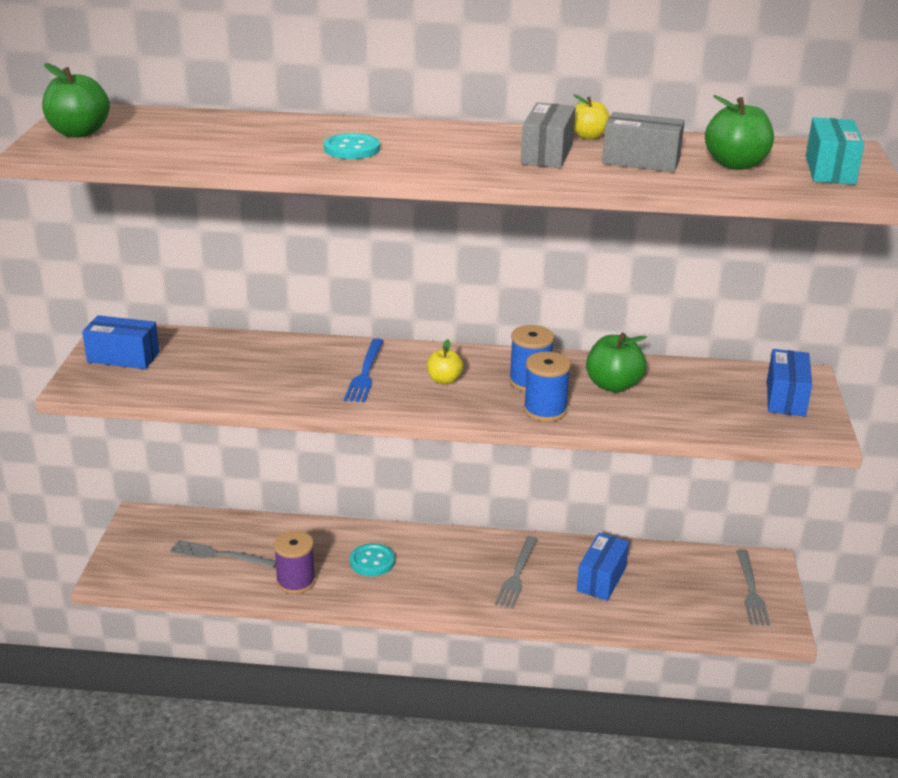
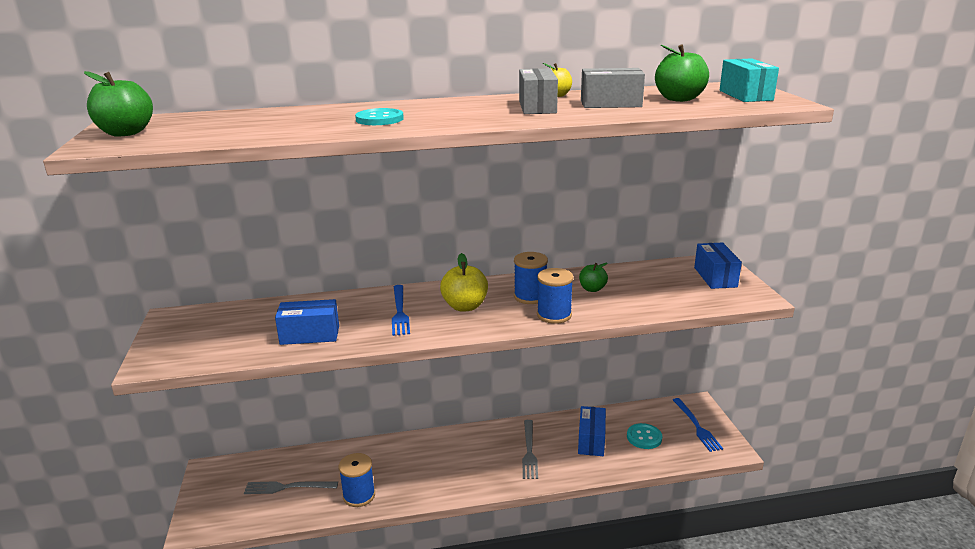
camera: 15 degrees left, 5 degrees down
(123, 357) = (185, 334): blue box -> blue box (310, 335)
(296, 581) = (359, 495): purple spool -> blue spool
(372, 561) = (415, 465): turquoise button -> turquoise button (644, 437)
(444, 380) = (465, 306): yellow apple -> yellow apple, size x1.61
(613, 385) = (592, 289): green apple -> green apple, size x0.62
(751, 590) = (696, 426): grey fork -> blue fork

